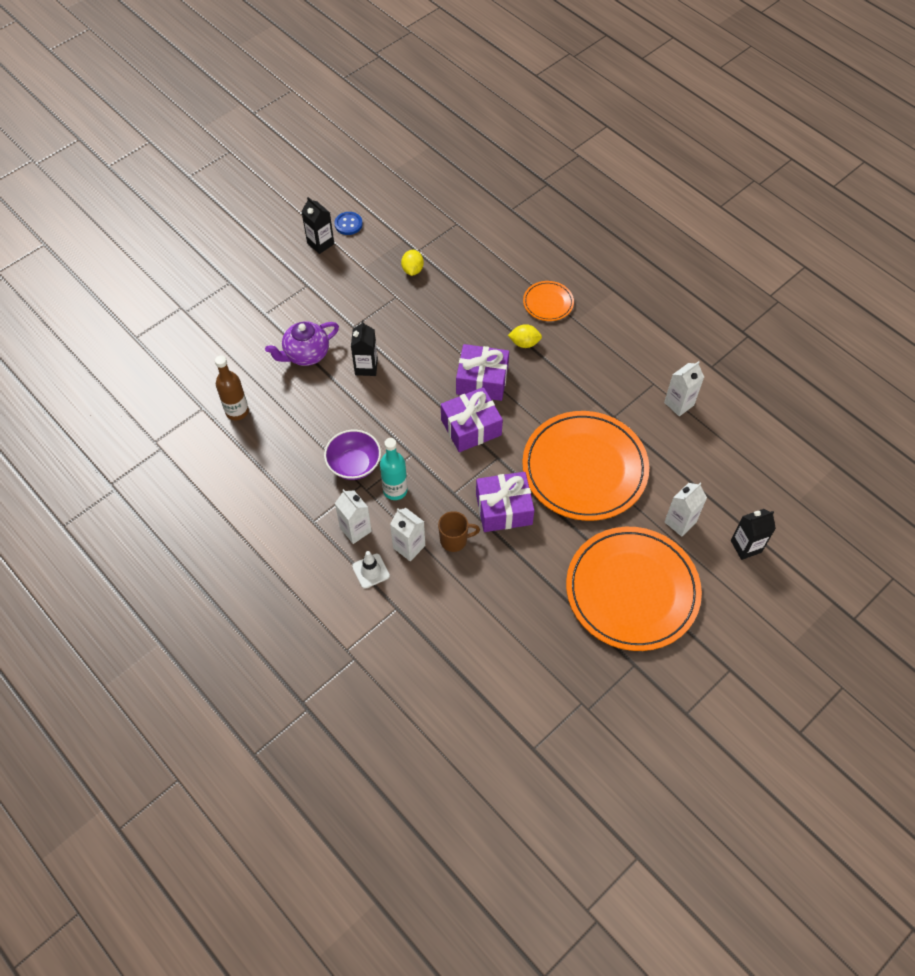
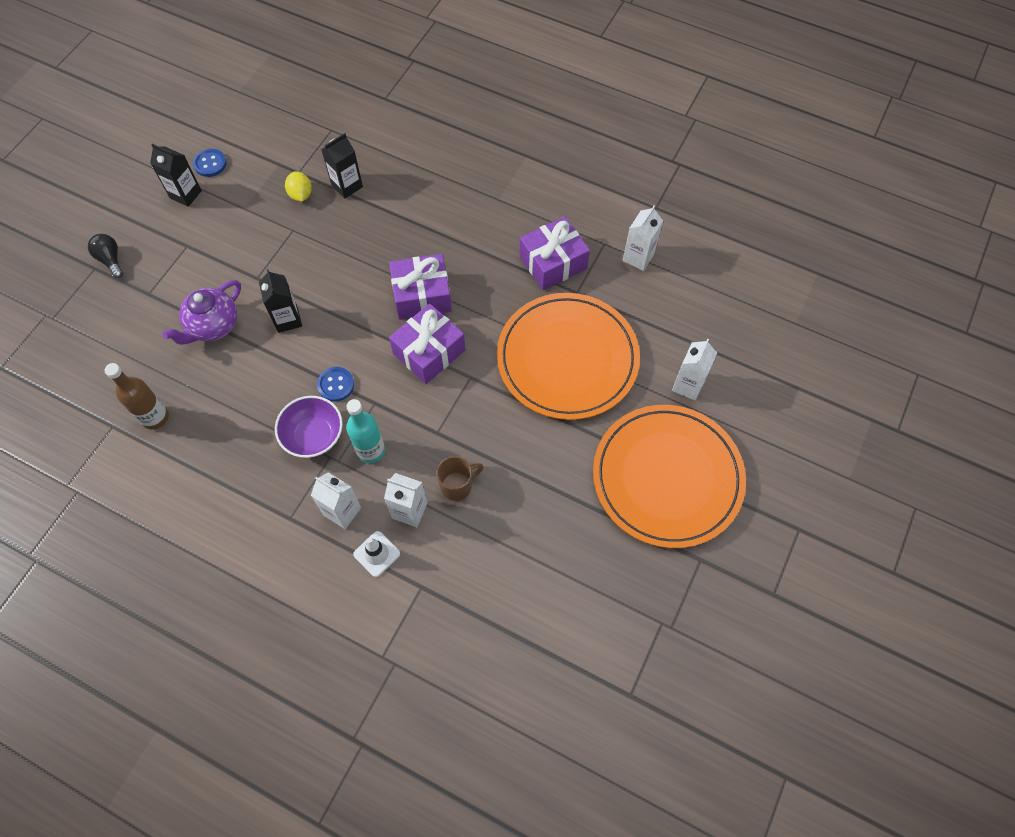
camera: 20 degrees left, 5 degrees up
(245, 279) = (111, 260): none -> black light bulb
(386, 430) = (336, 385): none -> blue button
(504, 509) = (498, 432): purple gift -> purple gift (553, 262)
(524, 343) = (452, 240): yellow lemon -> none
(548, 303) = (461, 188): orange plate -> none
(746, 546) = (763, 389): black carton -> black carton (347, 186)

